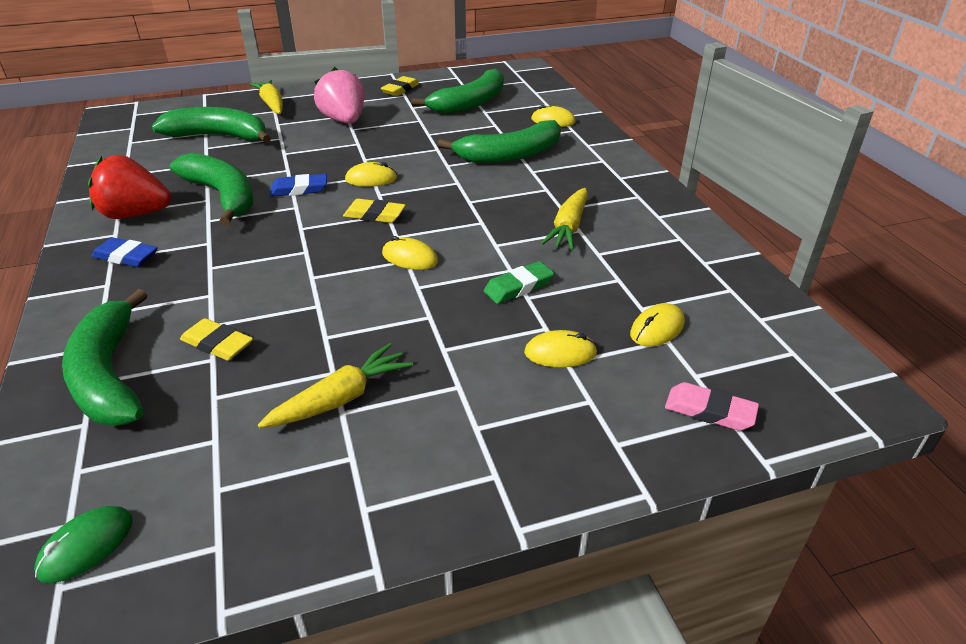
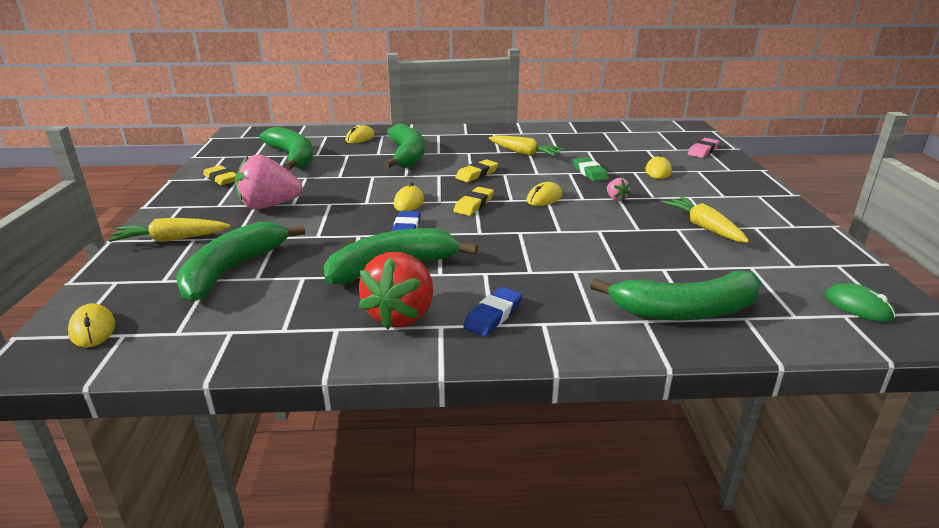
camera: 75 degrees left, 10 degrees down
(217, 344) = (644, 266): yellow eraser -> yellow eraser (476, 174)
(426, 314) = (616, 198): none -> pink strawberry
(657, 328) = (637, 150): yellow mouse -> yellow mouse (92, 329)

